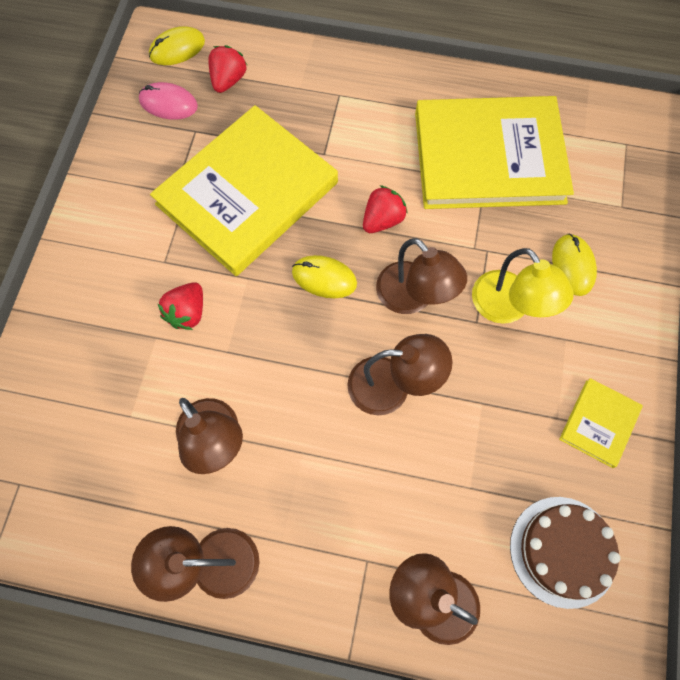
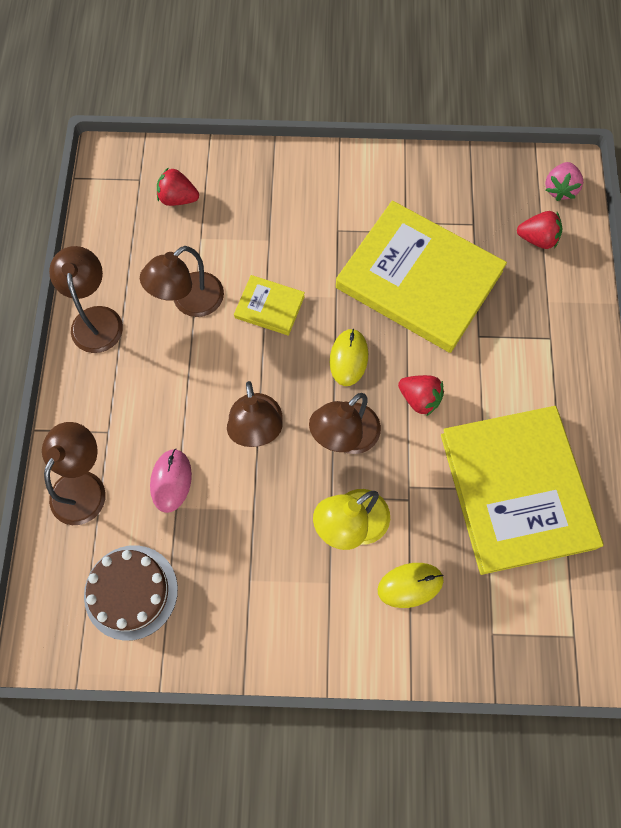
camera: 80 degrees right, 0 degrees up
(168, 103) = (496, 196): pink mouse -> pink mouse (171, 481)
(177, 49) = (559, 189): yellow mouse -> pink strawberry
(187, 313) = (295, 258): red strawberry -> red strawberry (178, 198)
(599, 423) = (250, 619): yellow book -> yellow book (269, 306)

